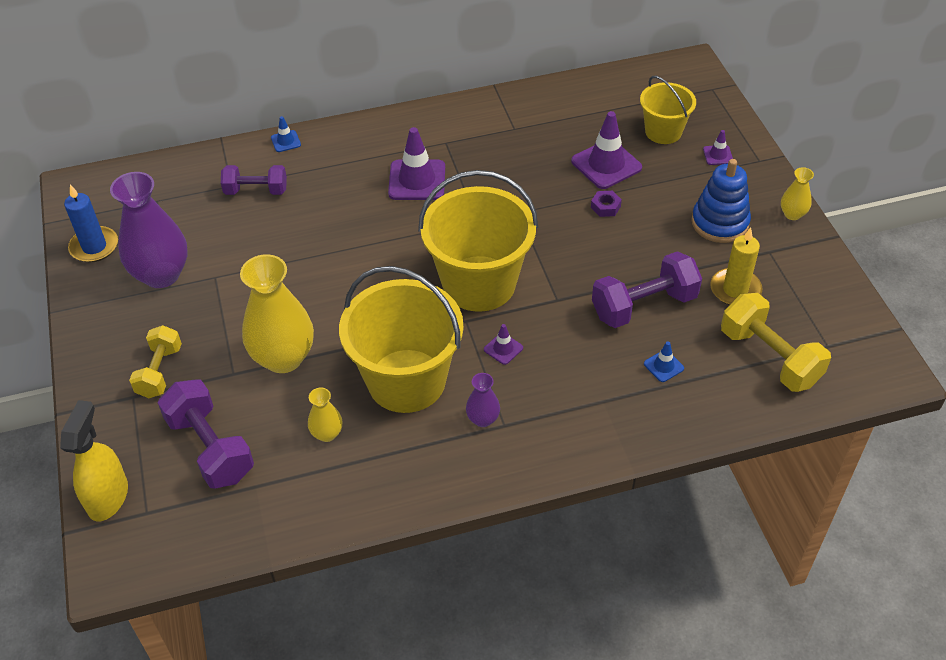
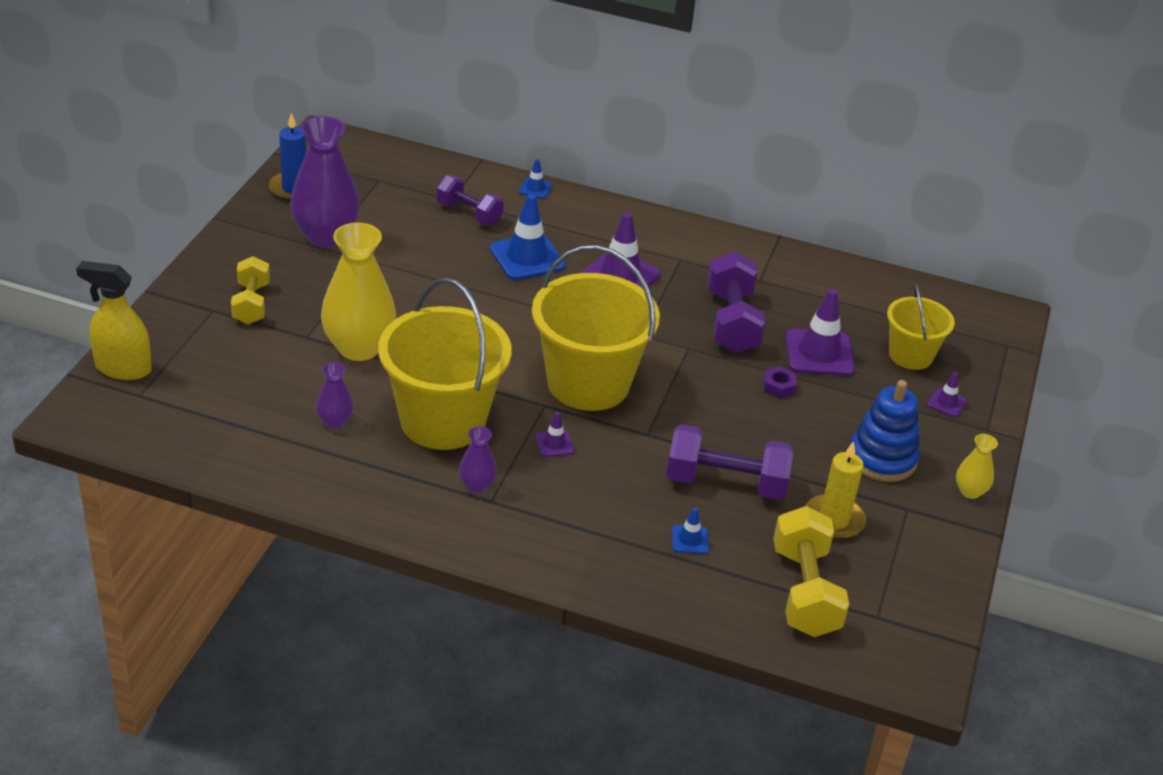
camera: 30 degrees right, 10 degrees down
(108, 497) = (123, 368): yellow spray bottle -> yellow spray bottle turned 120 degrees counterclockwise
(159, 372) = (251, 304): yellow dumbbell -> yellow dumbbell turned 45 degrees counterclockwise
(210, 448) = (233, 379): purple dumbbell -> purple dumbbell (731, 322)
(327, 434) = (335, 421): yellow vase -> purple vase
(336, 204) = (527, 257): none -> blue traffic cone

